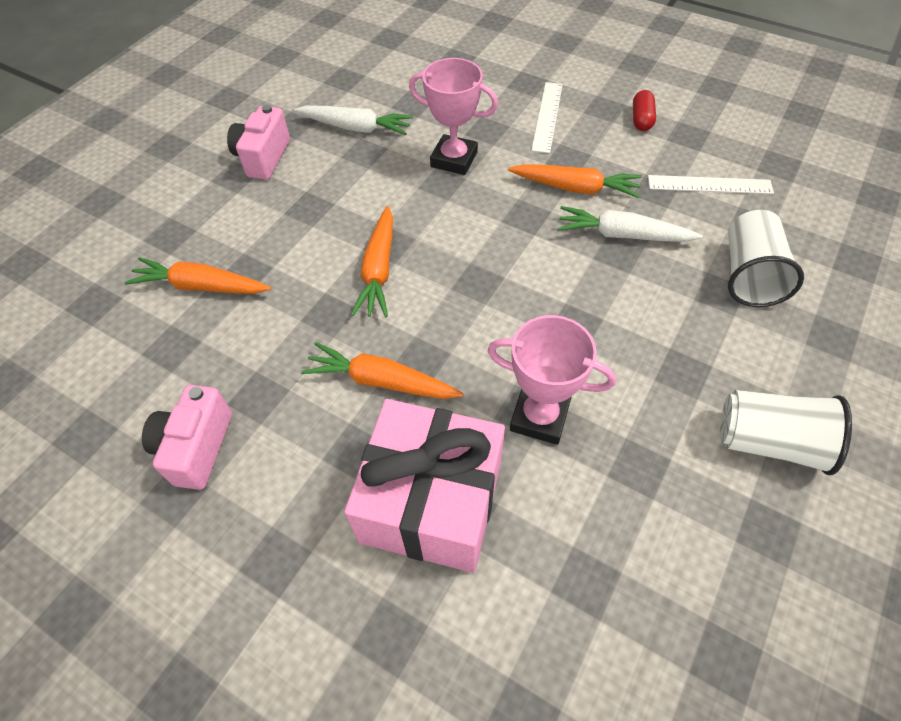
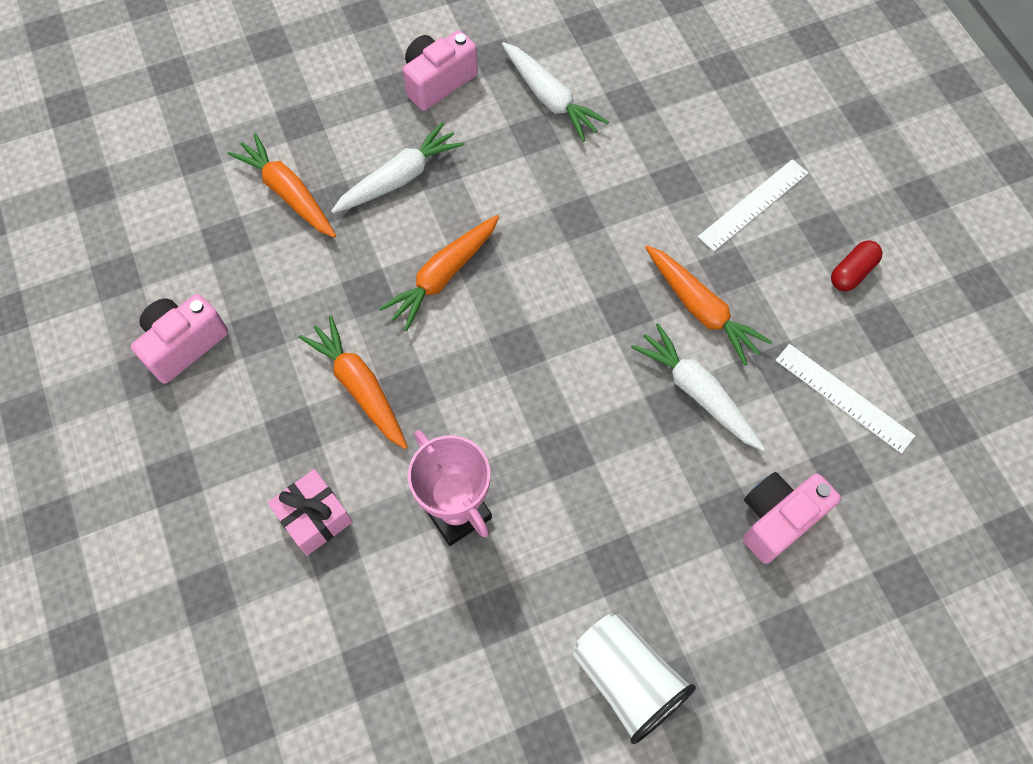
camera: 35 degrees right, 10 degrees up
(286, 228) = (399, 178): none -> white carrot
(431, 502) = (314, 518): pink gift -> pink gift, size x0.49
(454, 159) = (612, 198): pink trophy -> none
(748, 275) = (778, 519): white cup -> pink camera

